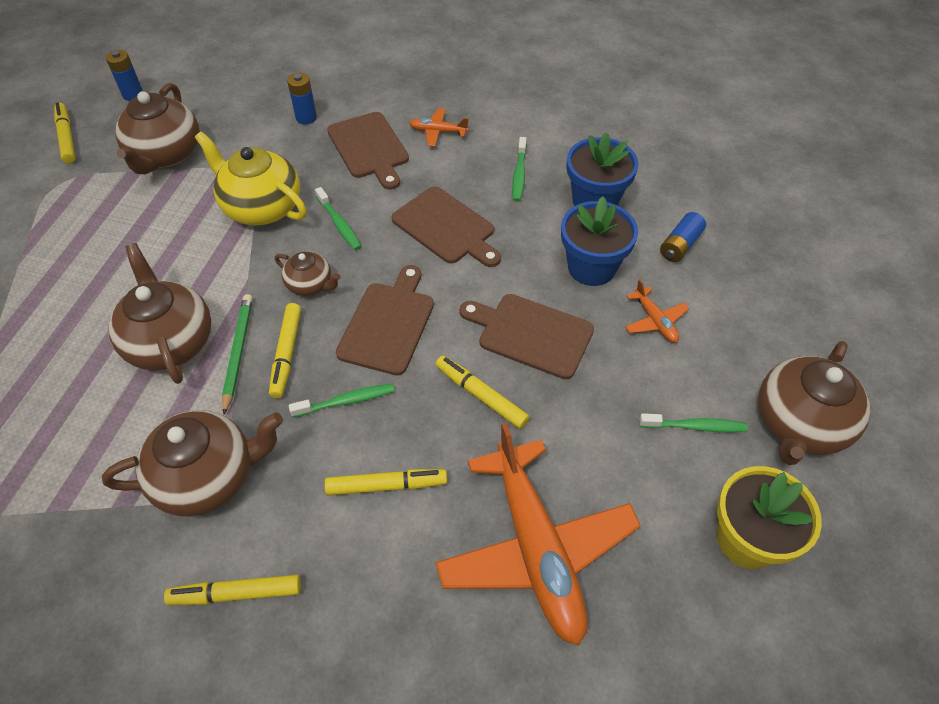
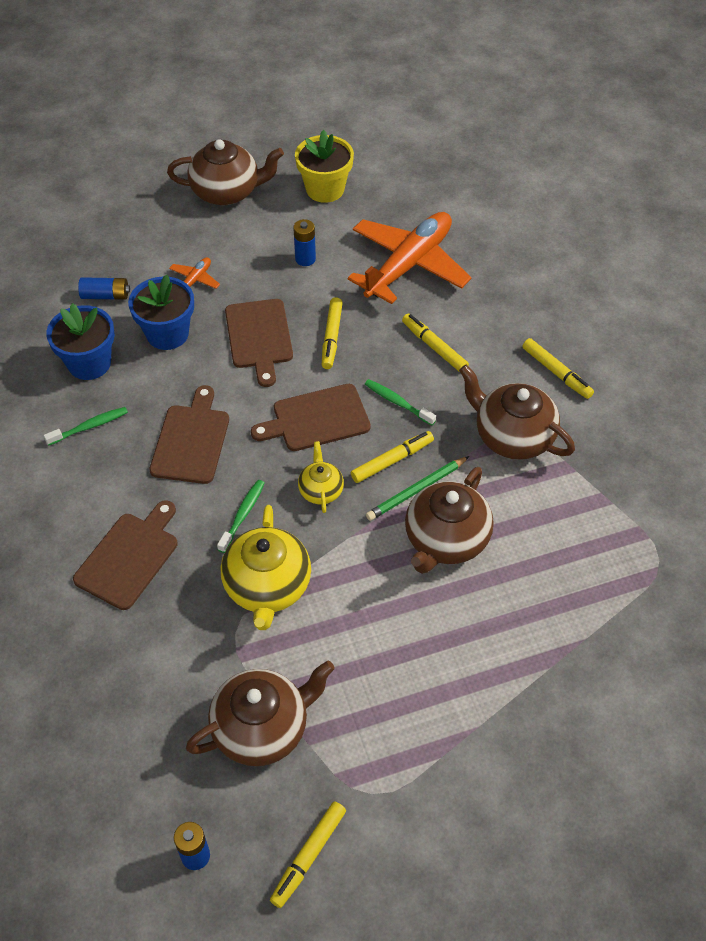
camera: 125 degrees left, 0 degrees up
(306, 118) = (119, 643): blue battery -> blue battery (305, 259)
(310, 285) = (321, 490): brown teapot -> yellow teapot
(438, 132) = (68, 517): orange plane -> none
(695, 426) = (267, 232): green toothbrush -> none

